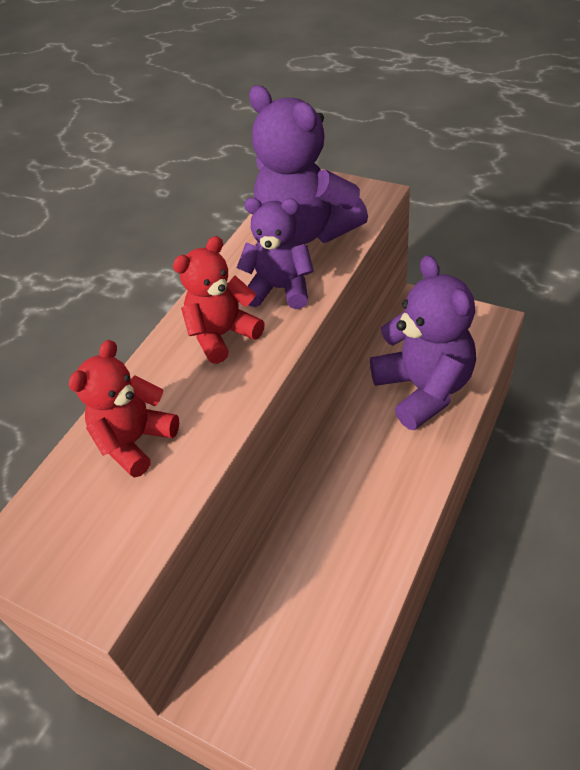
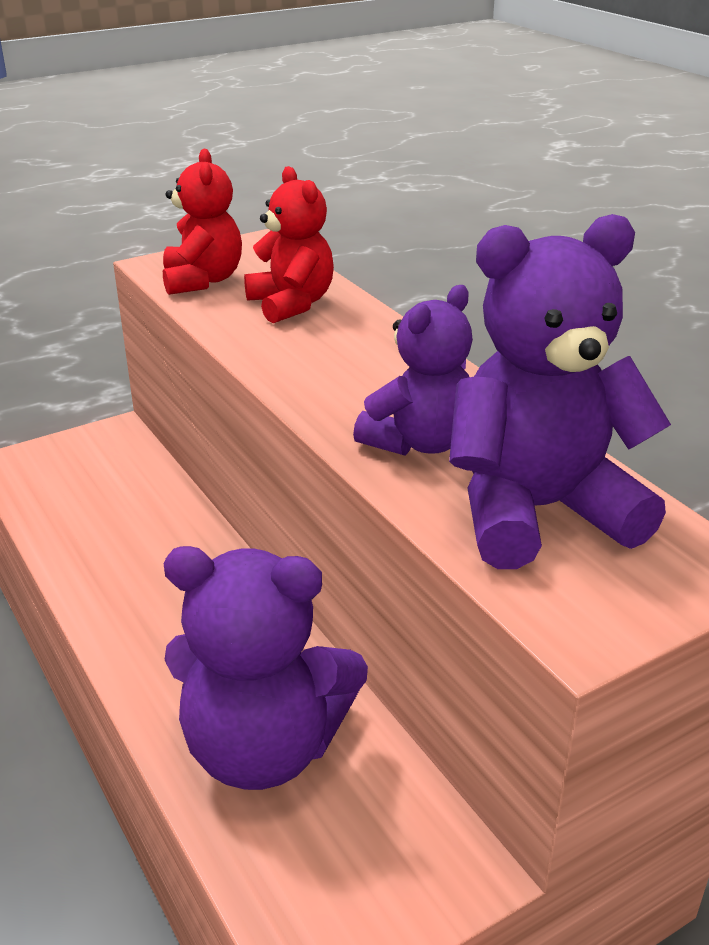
camera: 115 degrees right, 15 degrees down
(223, 335) = (381, 380): red teddy bear -> red teddy bear (202, 280)

